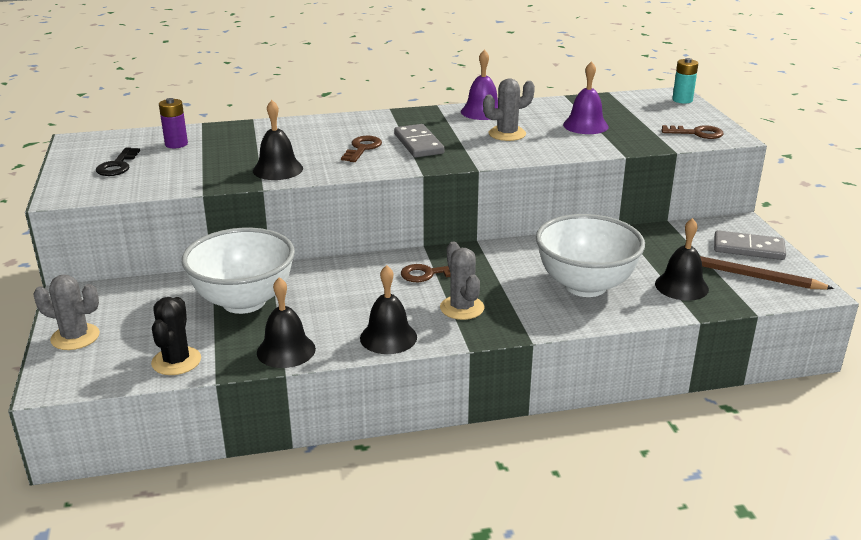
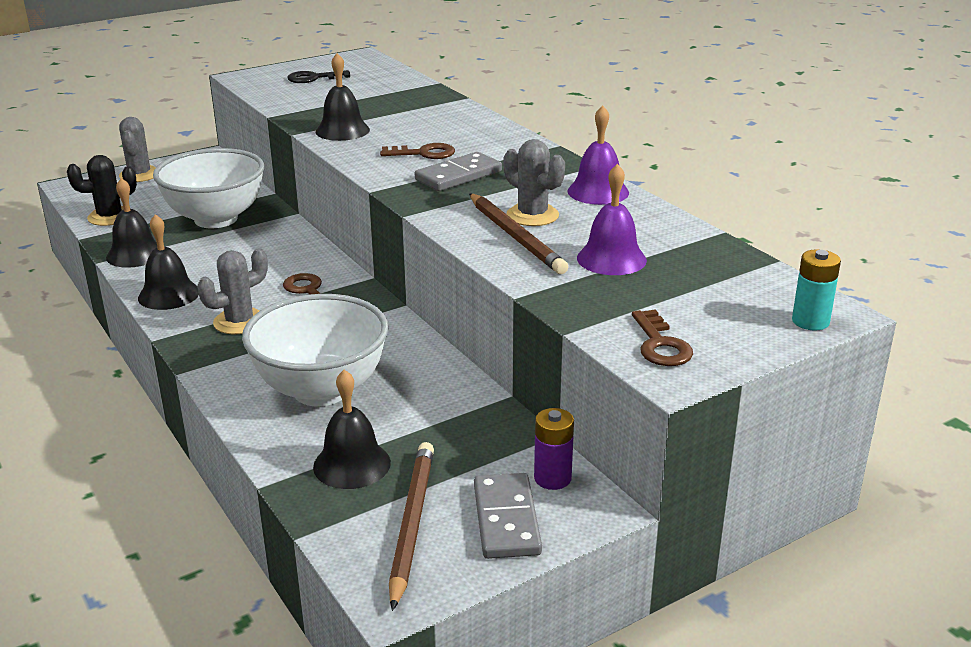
camera: 70 degrees right, 0 degrees up
(176, 144) = (377, 85): purple battery -> purple battery (552, 478)
(537, 143) = (515, 237): none -> brown pencil

